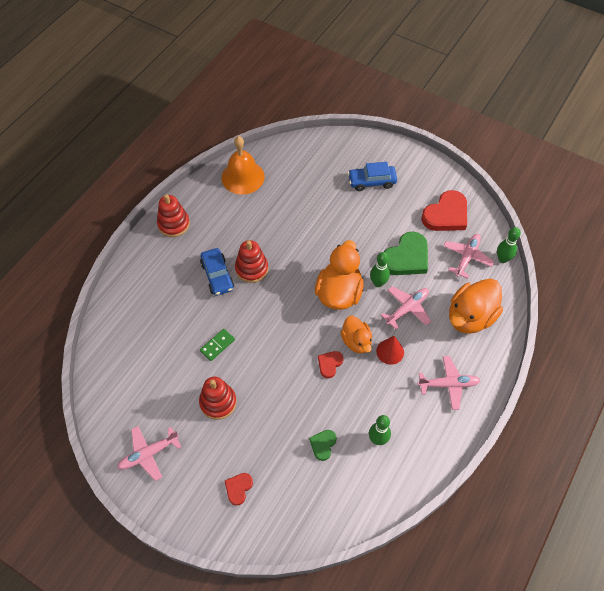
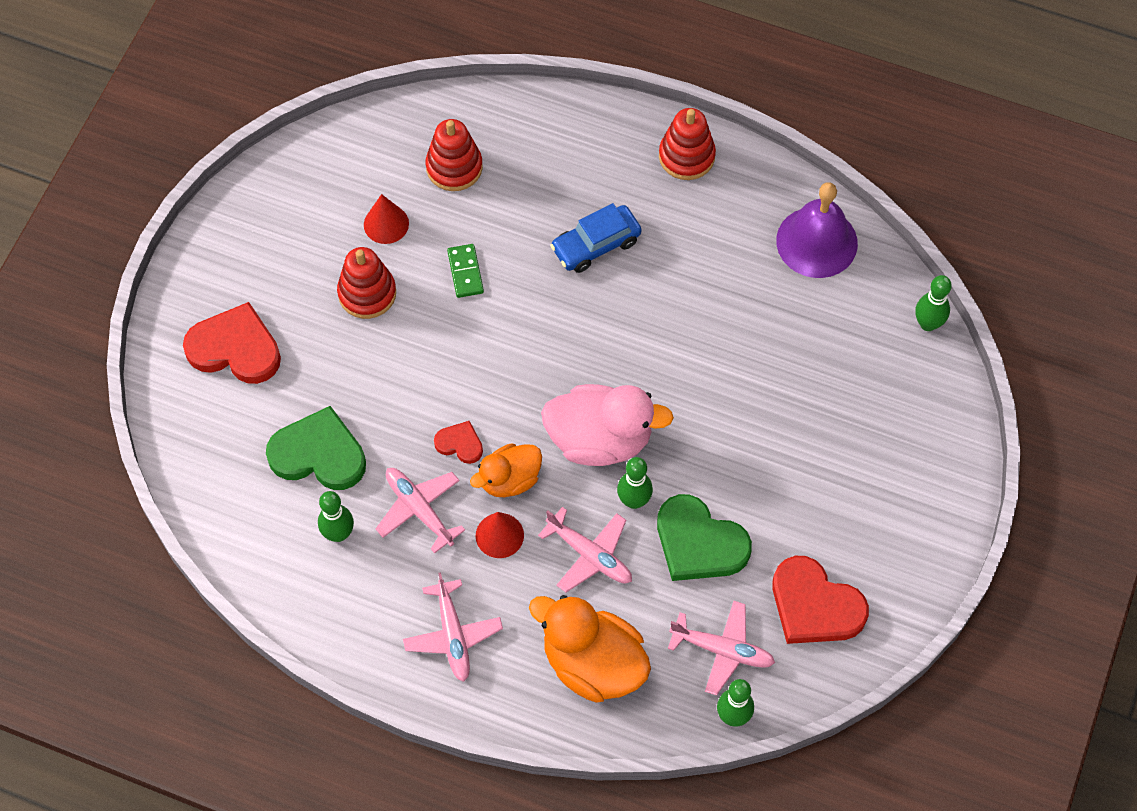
camera: 80 degrees right, 5 degrees up
(148, 454) = (272, 219): pink plane -> pink plane (419, 509)
(172, 385) = (386, 224): none -> red cone
(217, 345) = (465, 272): green domino -> green domino turned 45 degrees clockwise
(238, 488) = (235, 348): red heart -> red heart, size x1.97
(243, 177) = (816, 242): orange bell -> purple bell
(251, 269) = (621, 294): red stacking toy -> red stacking toy (454, 167)
(300, 142) = (928, 324): none -> green bowling pin
(323, 445) = (319, 454): green heart -> green heart, size x1.97
(339, 293) = (600, 439): orange duck -> pink duck
(371, 182) = (862, 463): blue car -> none

